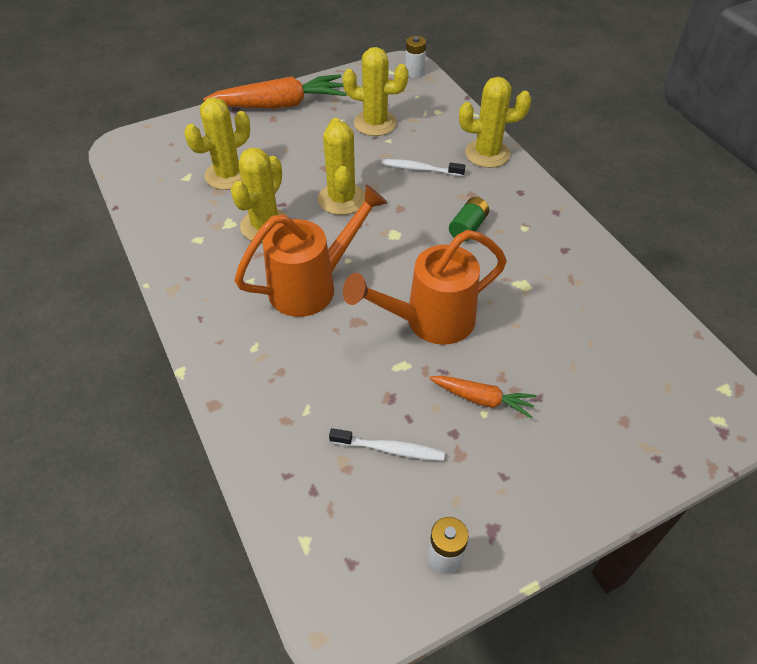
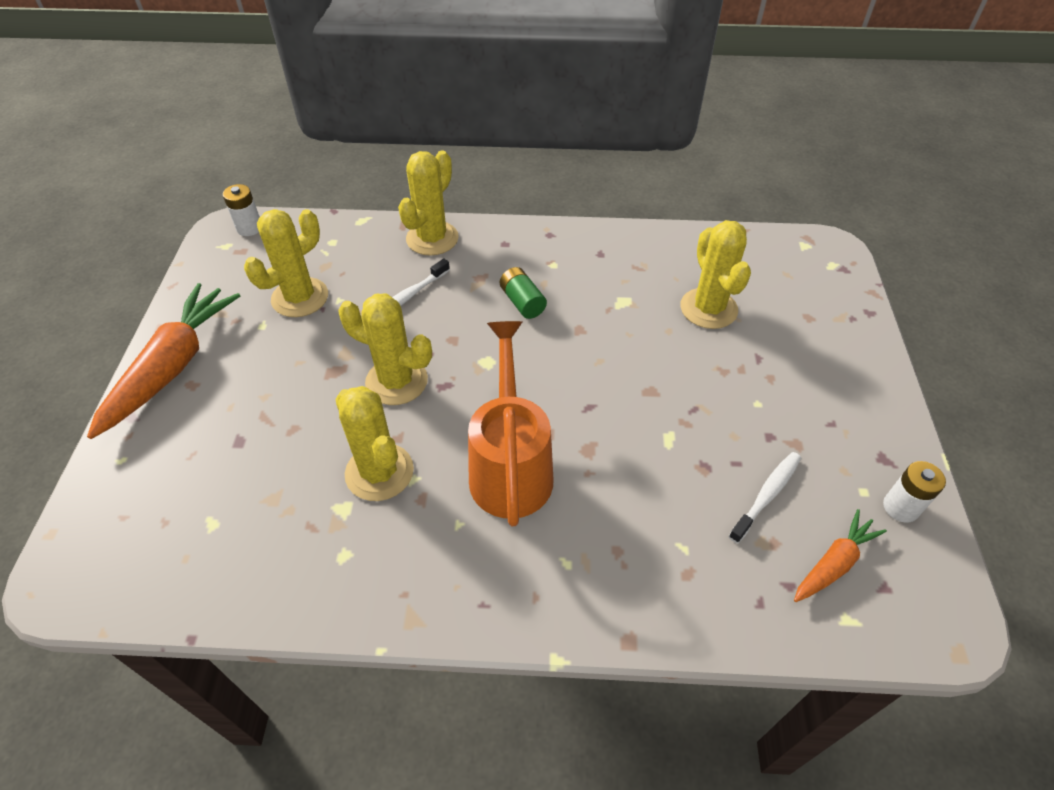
camera: 60 degrees left, 0 degrees up
(228, 175) = (253, 474): yellow cactus -> yellow cactus (708, 308)
(430, 321) = (625, 389): orange watering can -> none
(482, 399) = (741, 397): orange carrot -> orange carrot (834, 563)

